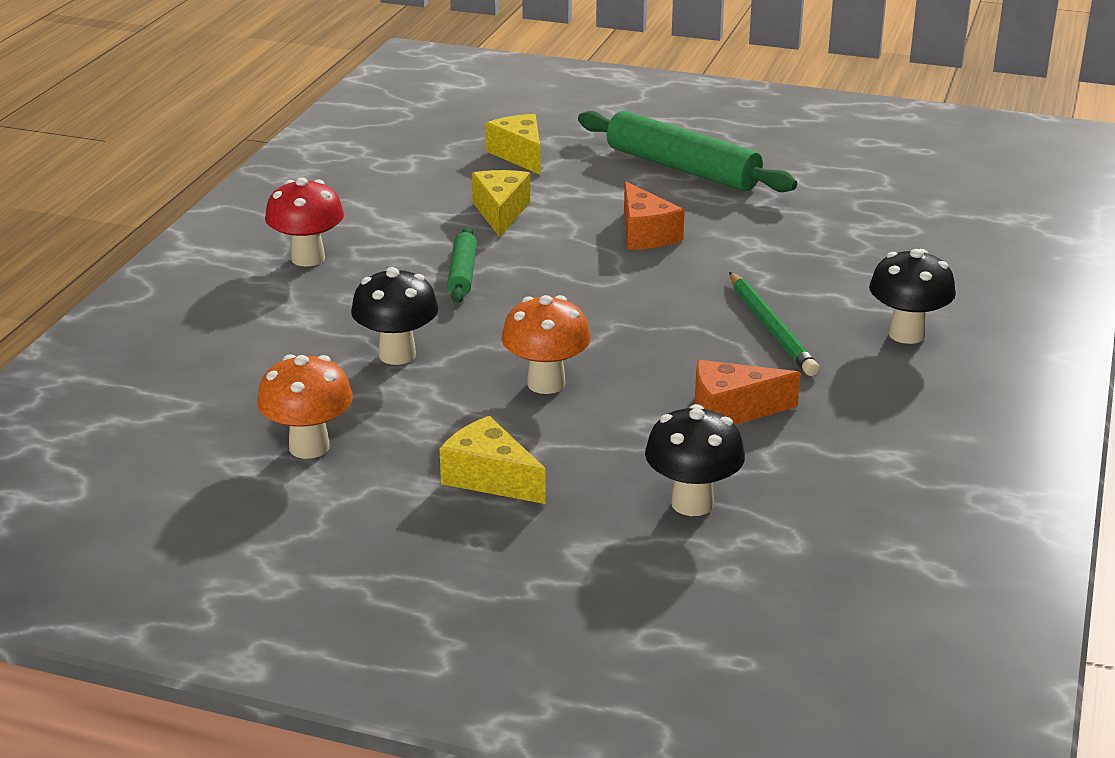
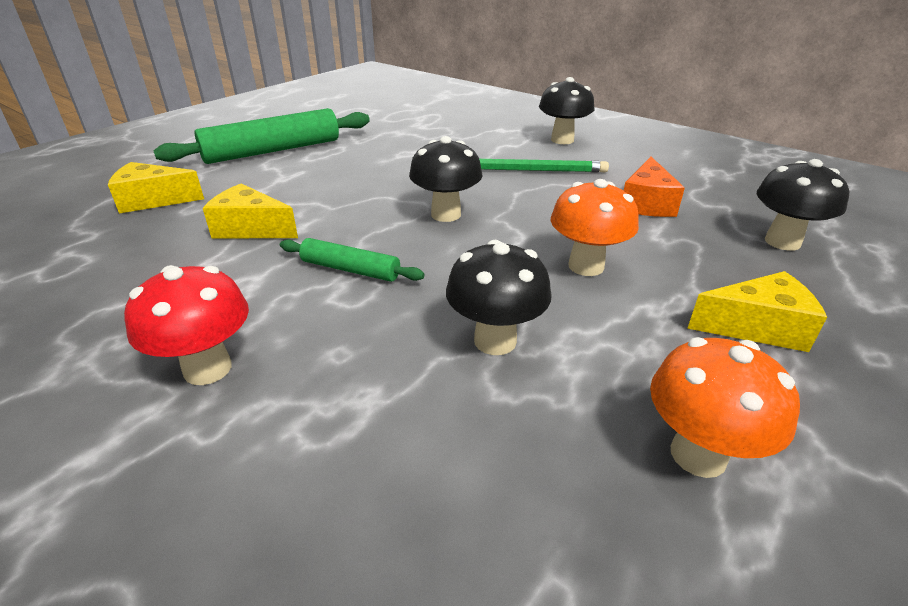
camera: 70 degrees left, 5 degrees up
(490, 478) = (757, 327): yellow cheese -> yellow cheese turned 150 degrees counterclockwise
(602, 295) = (446, 214): none -> black mushroom
(645, 234) = (360, 181): orange cheese -> none

